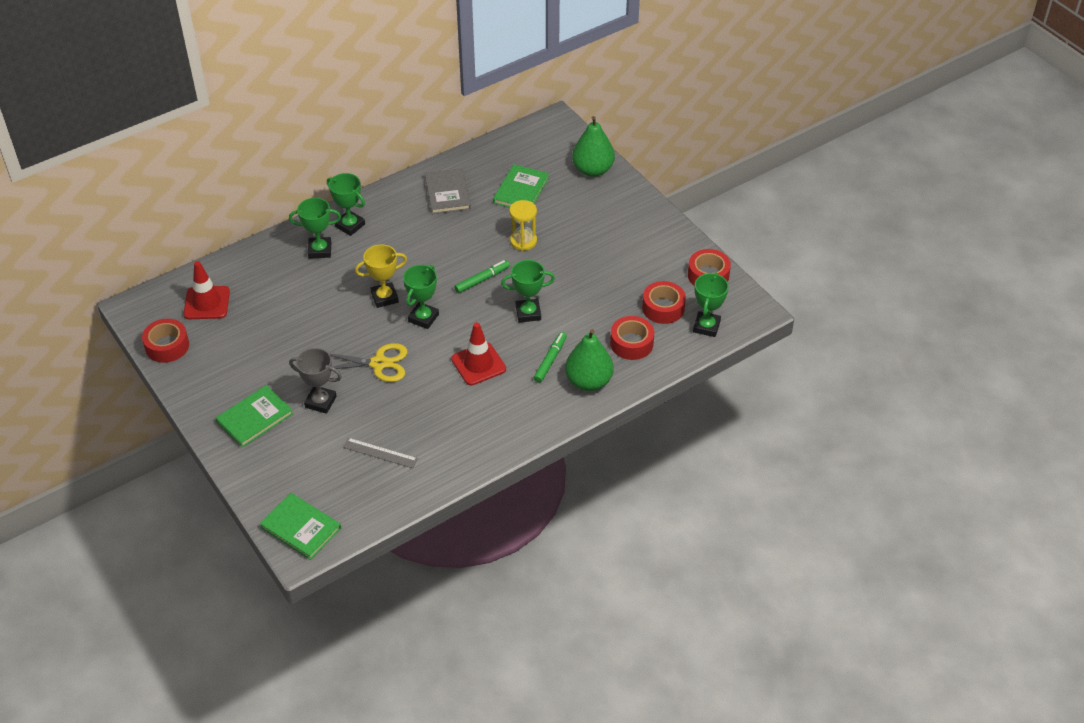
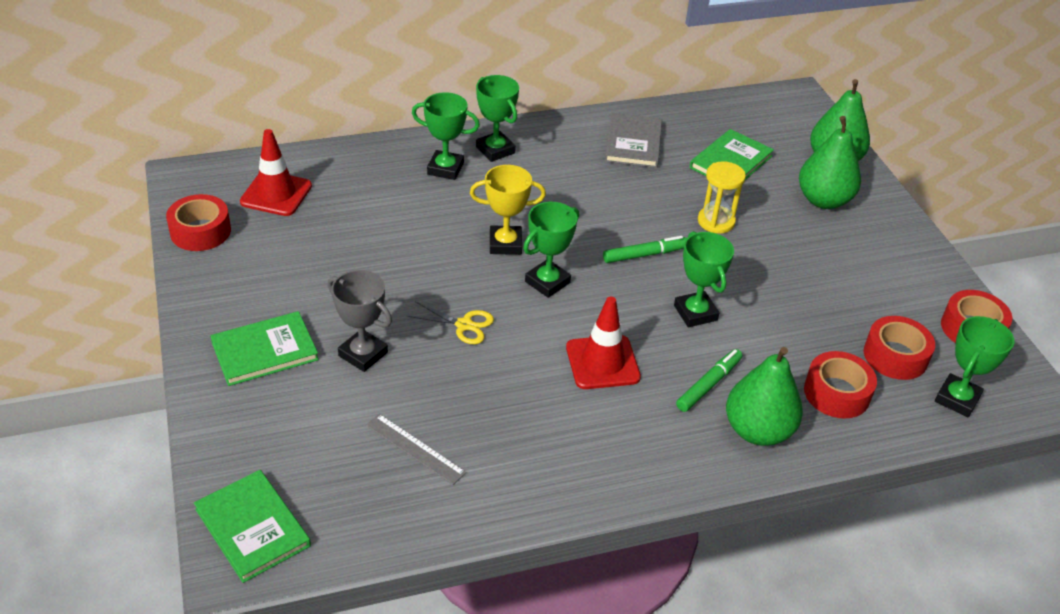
camera: 15 degrees right, 5 degrees down
(379, 364) = (464, 325): yellow scissors -> yellow scissors, size x0.66
(528, 313) = (695, 313): green trophy -> green trophy turned 60 degrees clockwise
(592, 204) = (823, 200): none -> green pear

